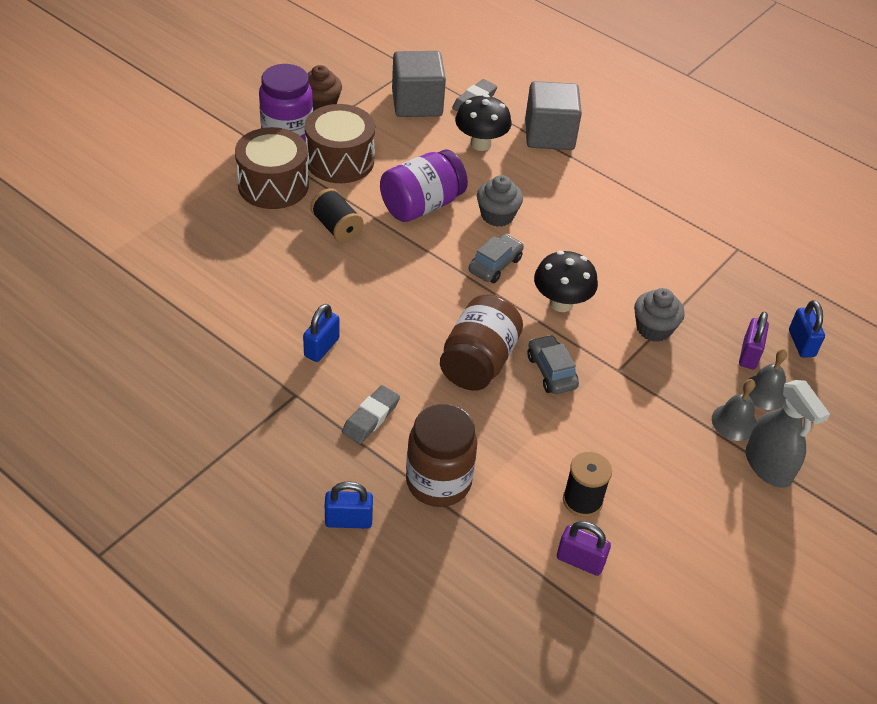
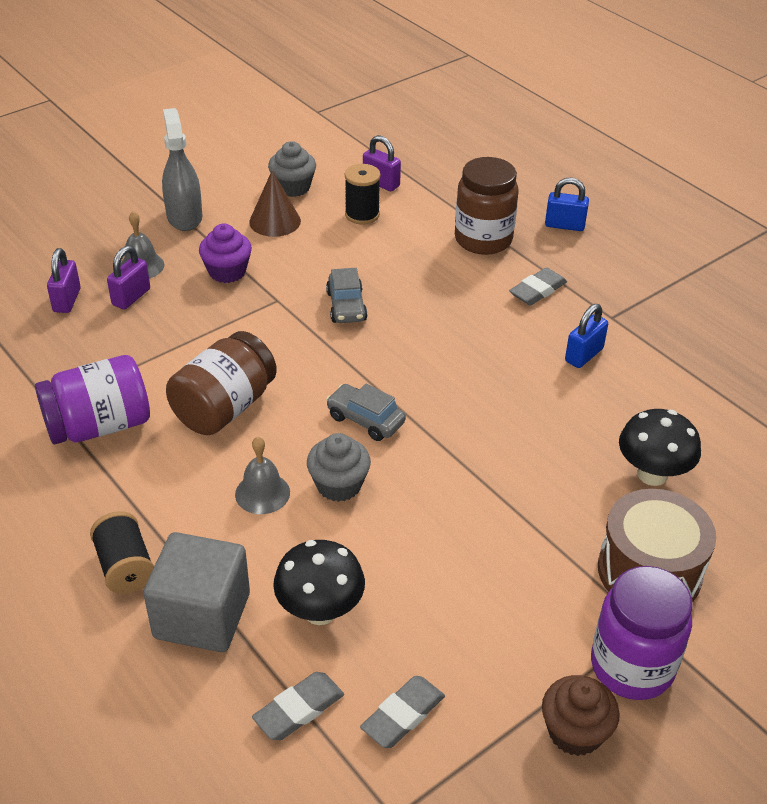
camera: 165 degrees left, 5 degrees down
(337, 227) = (559, 493): black spool -> black spool (125, 567)
(340, 160) = (548, 605): brown drum -> none
(417, 103) = (403, 715): grey cube -> grey eraser
(421, 205) = (438, 513): purple jar -> purple jar (99, 426)
(478, 362) = (419, 323): brown jar -> brown jar (224, 407)
(495, 265) = (365, 420): grey car -> grey car turned 75 degrees clockwise
(561, 303) = (305, 368): black mushroom -> black mushroom (652, 474)
(653, 329) = (215, 331): grey cupcake -> grey cupcake (293, 187)
(671, 474) = (275, 221): none -> brown cone
(681, 397) = (227, 272): none -> purple cupcake
(734, 422) = (190, 248): grey bell -> grey bell (262, 493)
(801, 343) = (67, 300): blue padlock -> purple padlock

